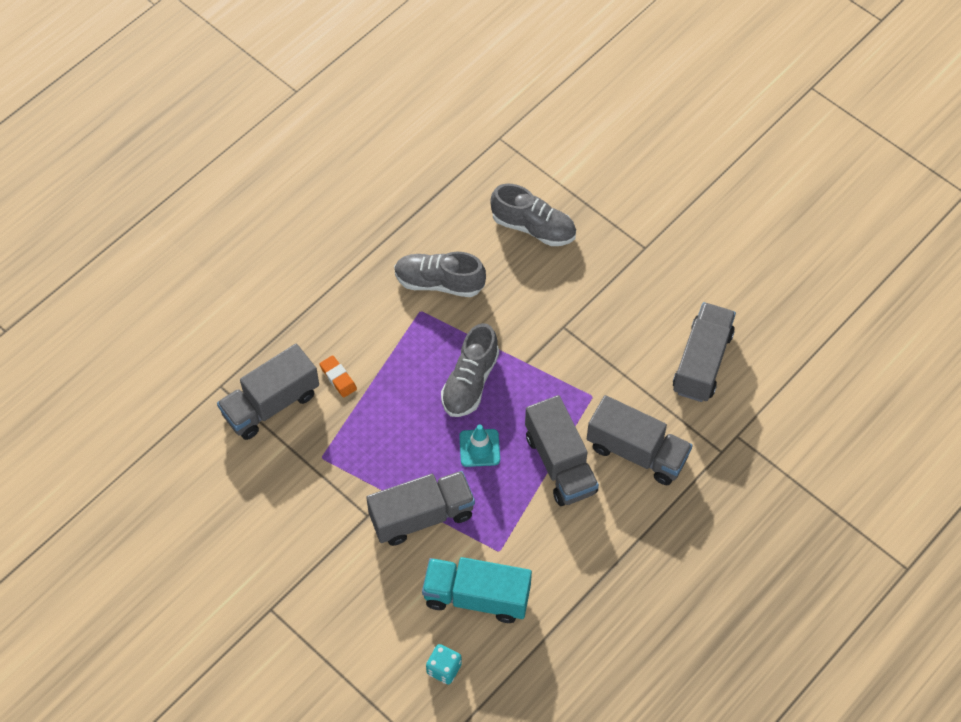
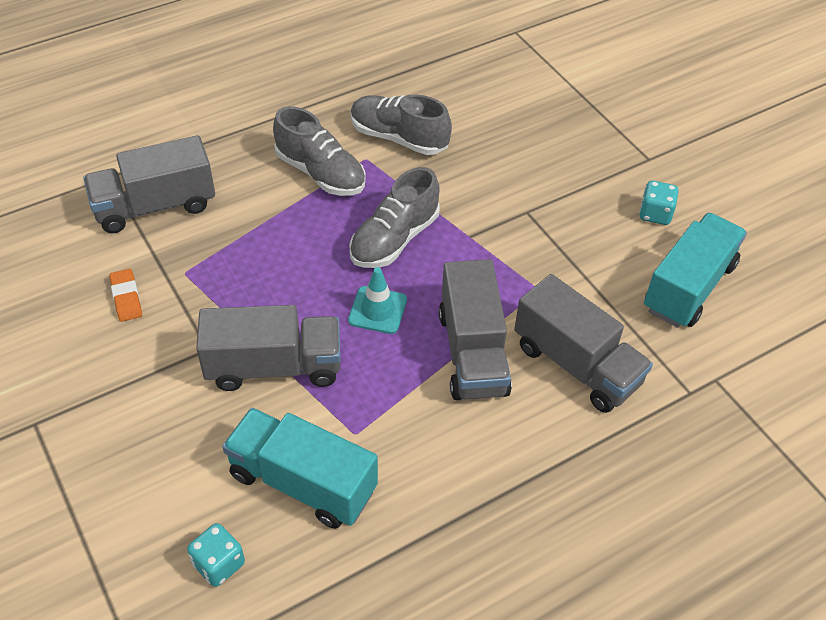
camera: 15 degrees right, 10 degrees down
(338, 378) = (243, 199): orange eraser -> orange eraser (126, 298)
(533, 227) = (524, 112): grey shoe -> grey shoe (320, 173)
(662, 301) = (655, 214): none -> turquoise dice
(702, 362) = (688, 287): grey truck -> turquoise truck

